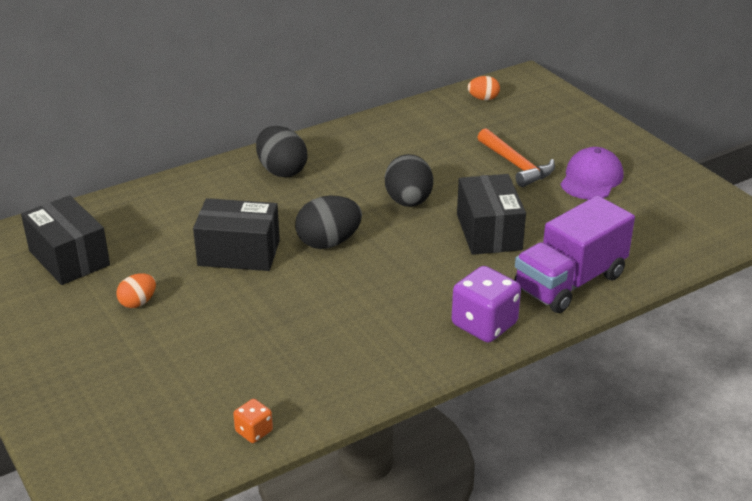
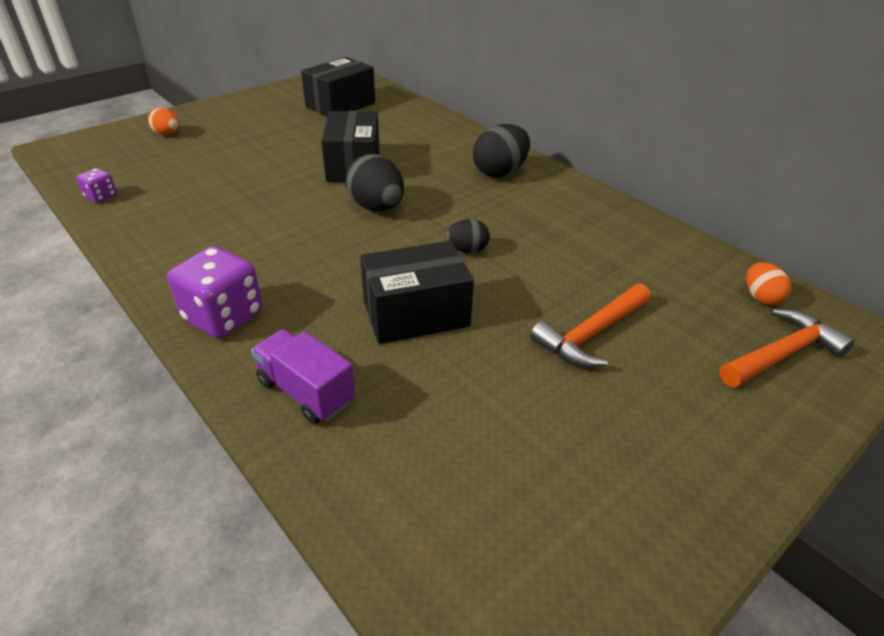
camera: 80 degrees right, 5 degrees up
(138, 302) = (282, 134): orange egg -> orange egg (167, 134)
(254, 431) = (101, 196): orange dice -> purple dice
(408, 202) = (467, 250): black egg -> black egg, size x0.58
(538, 107) = (781, 354): none -> orange hammer
(569, 282) = (306, 392): purple truck -> purple truck, size x0.61
(591, 179) = (591, 419): purple cap -> none

